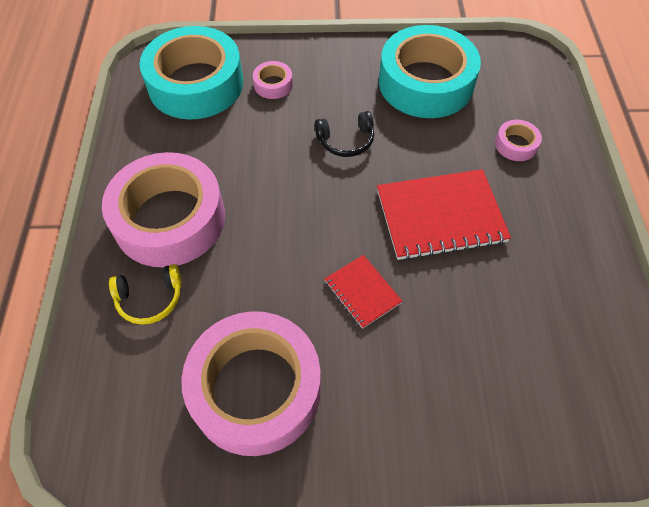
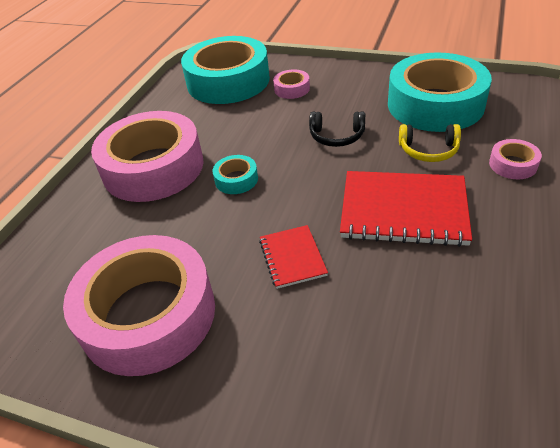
camera: 25 degrees right, 15 degrees down
(150, 299) = (102, 221): yellow headphones -> yellow headphones (428, 150)
(268, 215) = (236, 179): none -> turquoise tape

